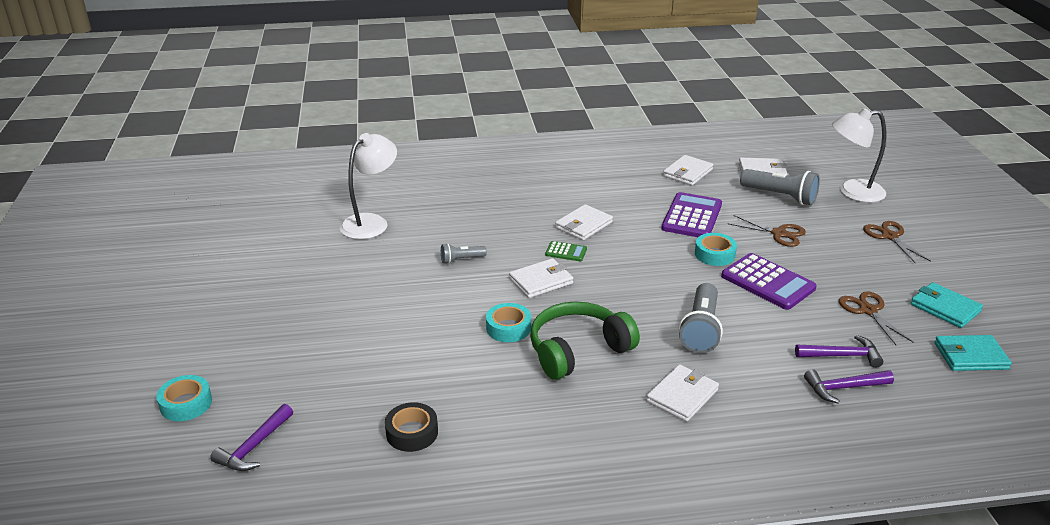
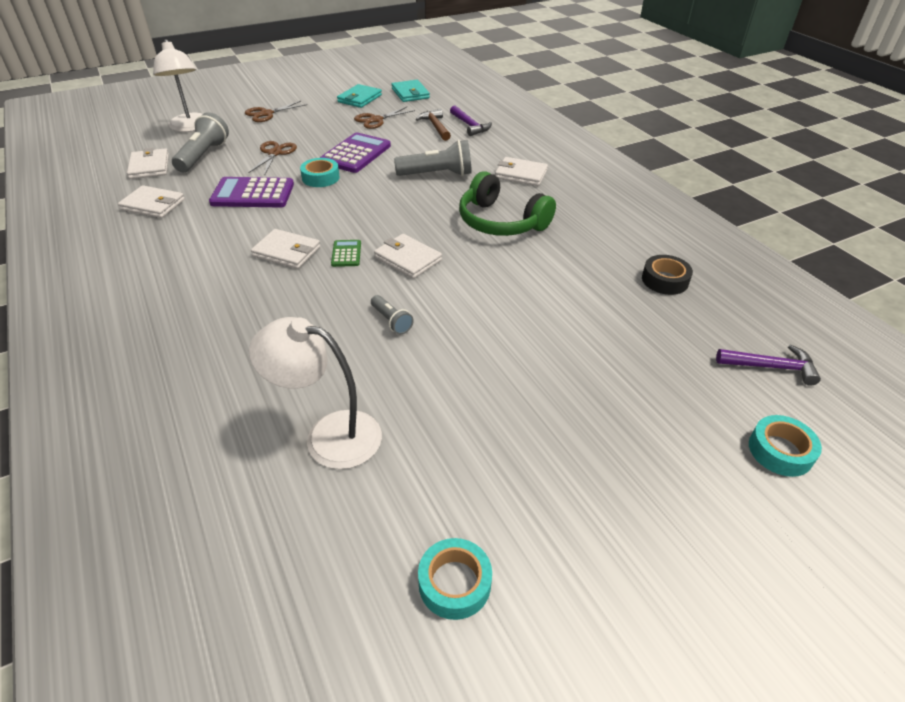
camera: 110 degrees left, 10 degrees up
(508, 328) = (494, 262): turquoise tape -> turquoise tape (454, 583)
(842, 356) = (435, 127): purple hammer -> brown hammer

